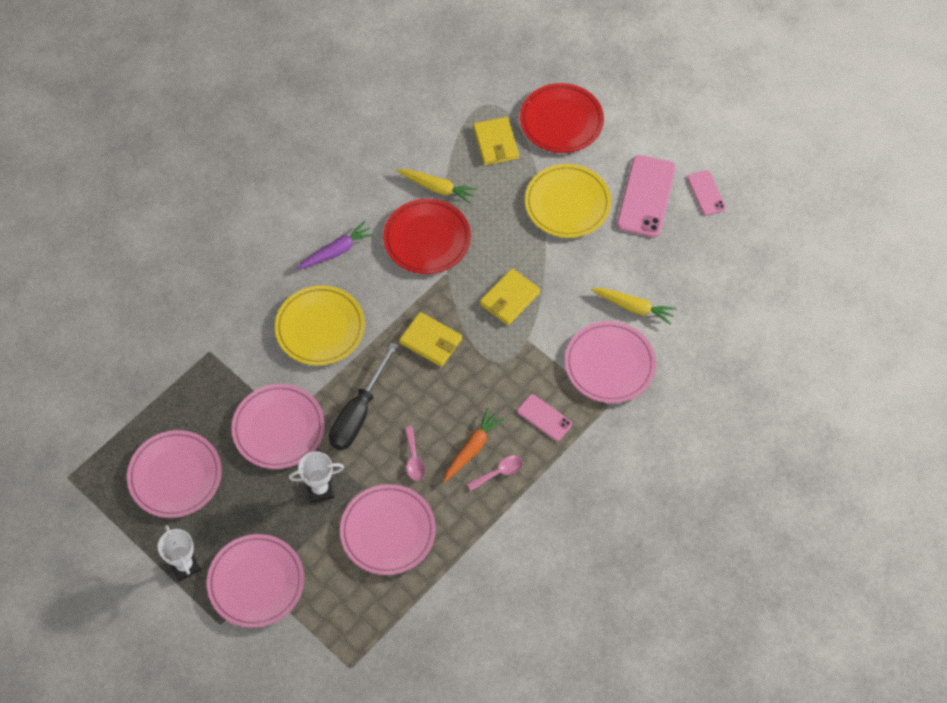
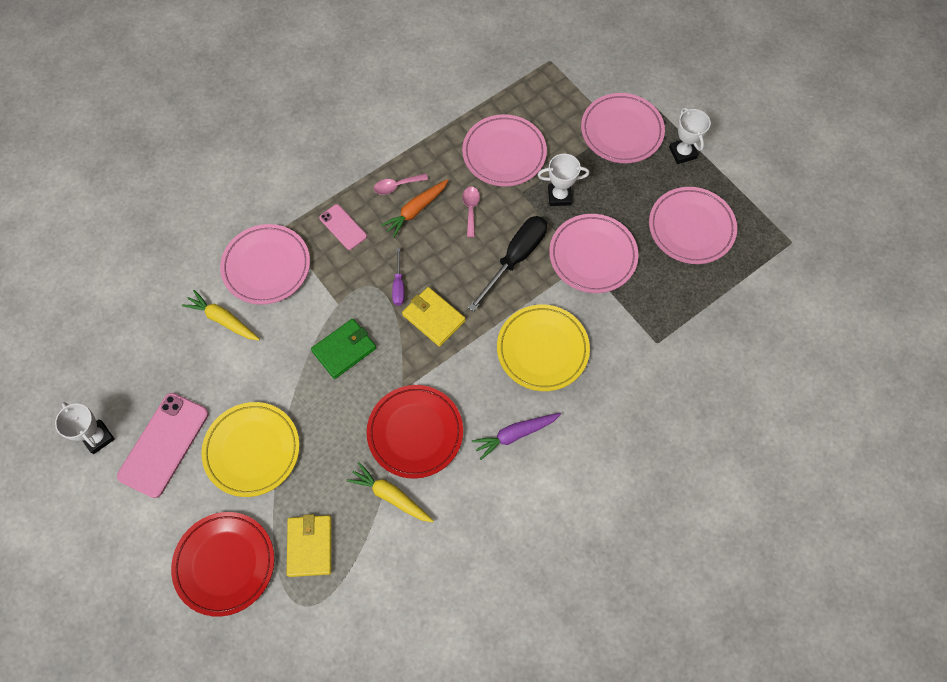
camera: 170 degrees left, 5 degrees up
(472, 366) = (398, 286): none -> purple screwdriver
(509, 298) = (344, 349): yellow wallet -> green wallet
(706, 193) = (98, 437): pink phone -> white trophy

